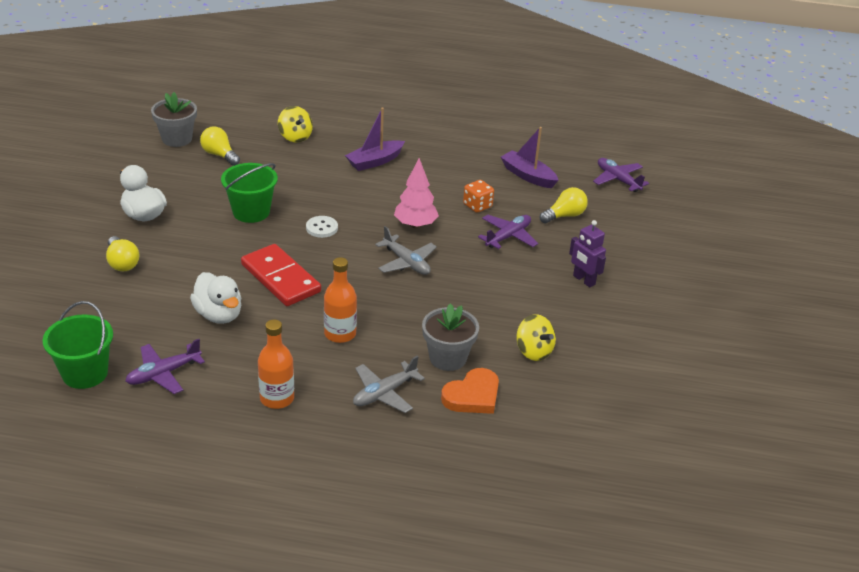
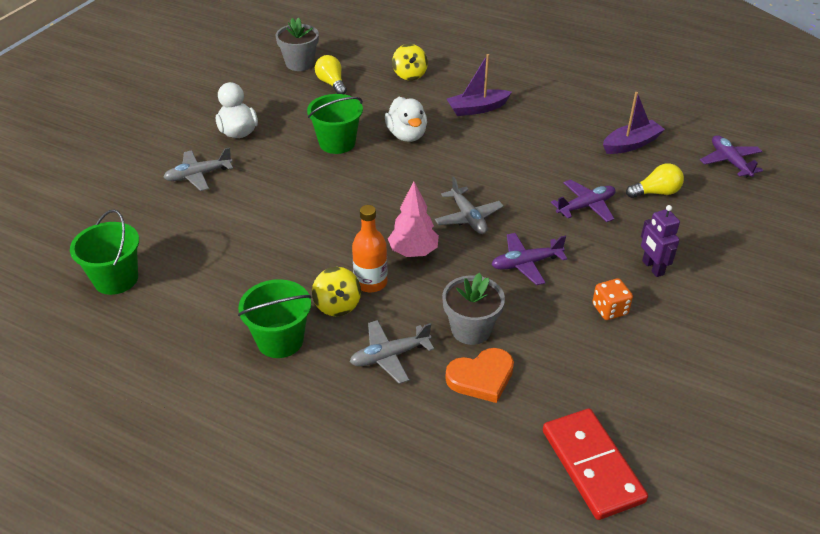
camera: 20 degrees right, 5 degrees up
(122, 263) = (198, 175): yellow light bulb -> grey plane
(163, 374) = (185, 293): purple plane -> purple plane (526, 263)
(219, 315) = (262, 242): white duck -> white duck (407, 135)
(277, 398) = (280, 340): orange bottle -> green bucket
(280, 278) = (336, 214): red domino -> red domino (592, 466)
(322, 228) = (398, 169): white button -> none
(415, 225) = (492, 179): pink tree -> pink tree (413, 252)
(477, 206) = (565, 168): orange dice -> orange dice (609, 309)
(528, 176) = (631, 144): purple boat -> purple boat turned 90 degrees clockwise
(533, 351) = (567, 339): yellow spinning top -> yellow spinning top (337, 305)

